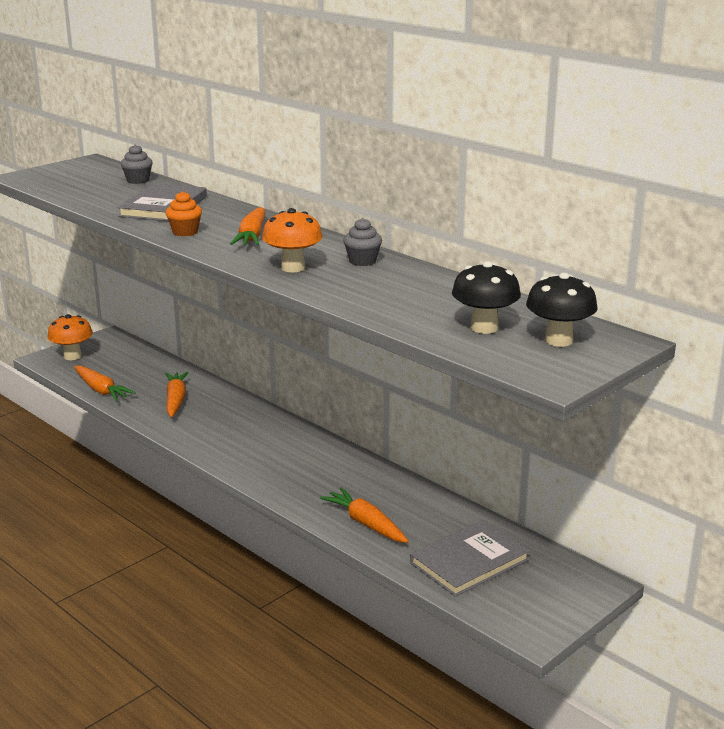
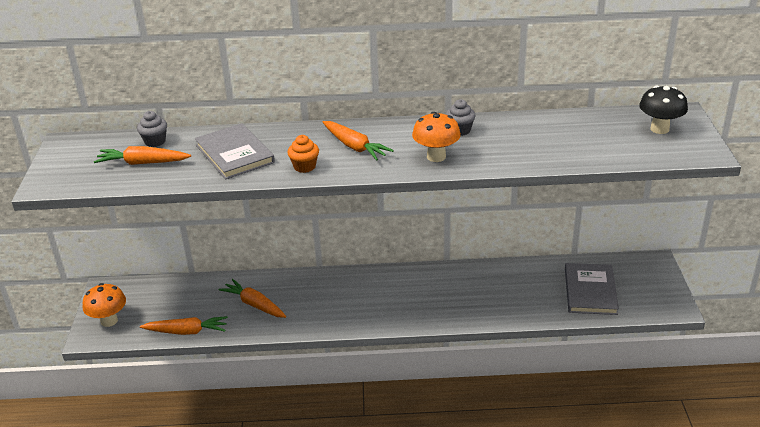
camera: 45 degrees left, 10 degrees up
(366, 523) = (510, 306): orange carrot -> orange carrot (143, 163)
(484, 328) = (616, 141): black mushroom -> none

